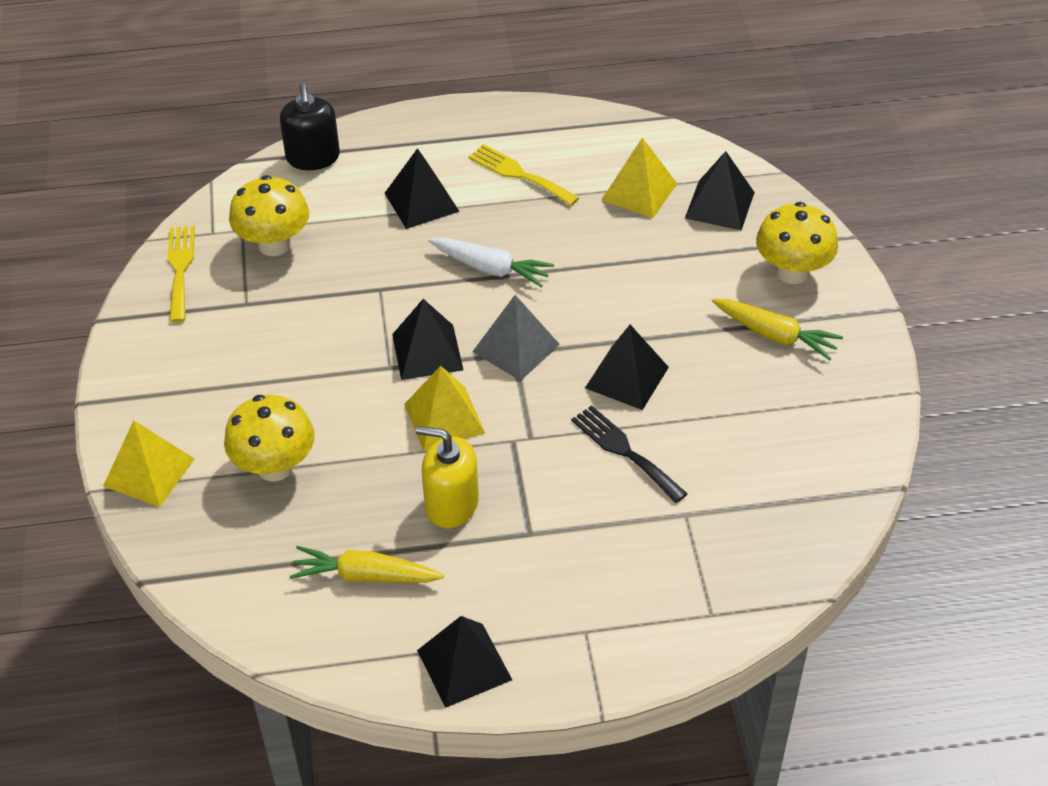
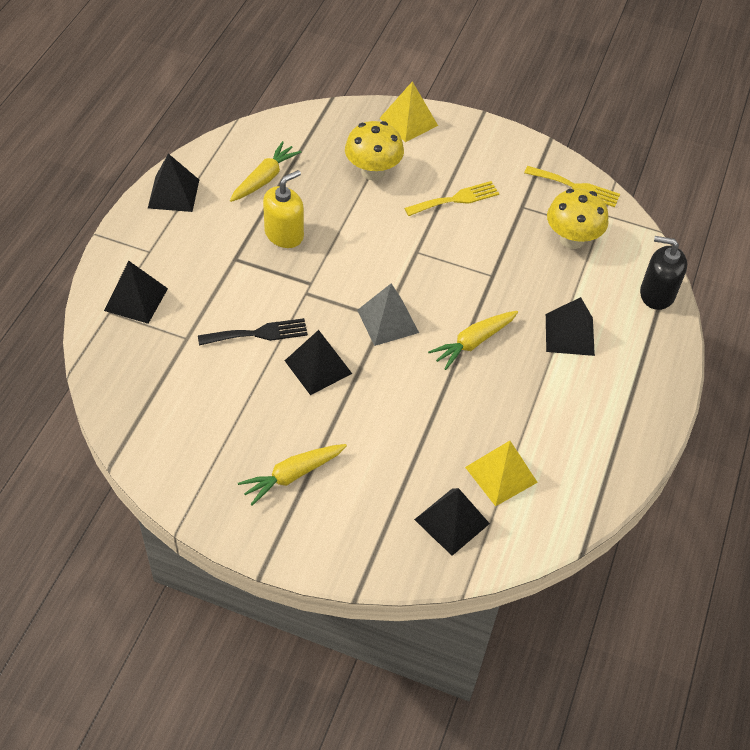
camera: 115 degrees right, 5 degrees up
(427, 352) = (416, 275): black pyramid -> black pyramid (136, 299)
(444, 418) = (353, 259): yellow pyramid -> none
(490, 268) = (473, 342): white carrot -> yellow carrot
(519, 174) = (567, 407): yellow fork -> yellow fork (456, 199)
(792, 272) = (346, 526): yellow mushroom -> none

